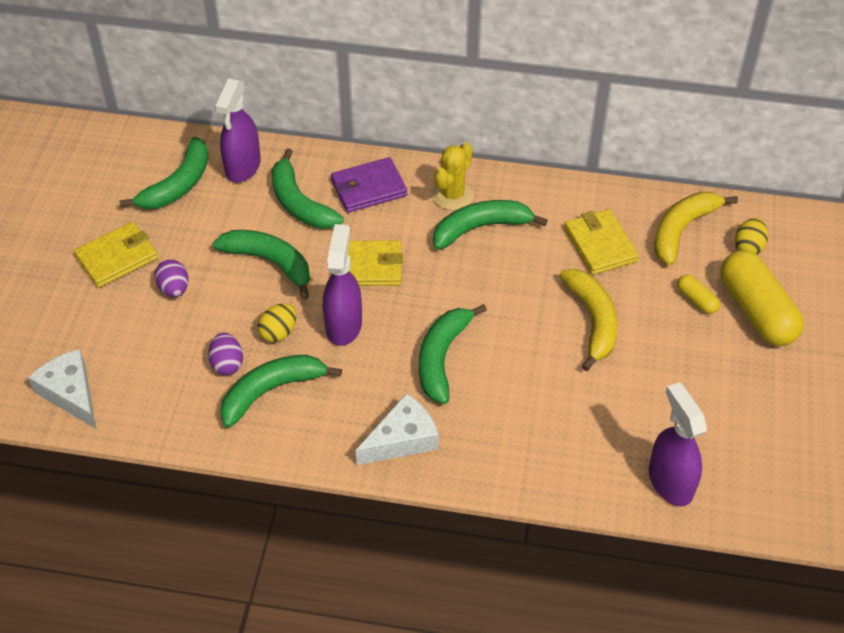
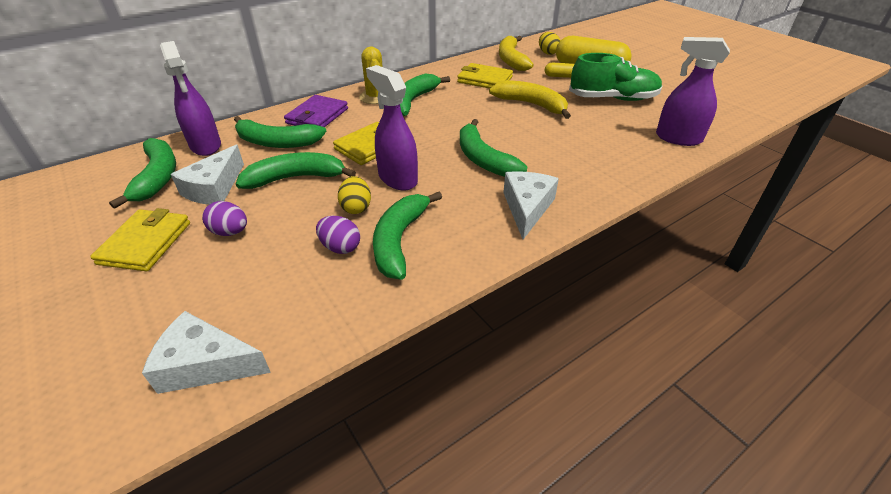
camera: 45 degrees left, 10 degrees down
(204, 229) = (214, 188): none -> white cheese
(697, 378) = (612, 98): none -> green shoe

